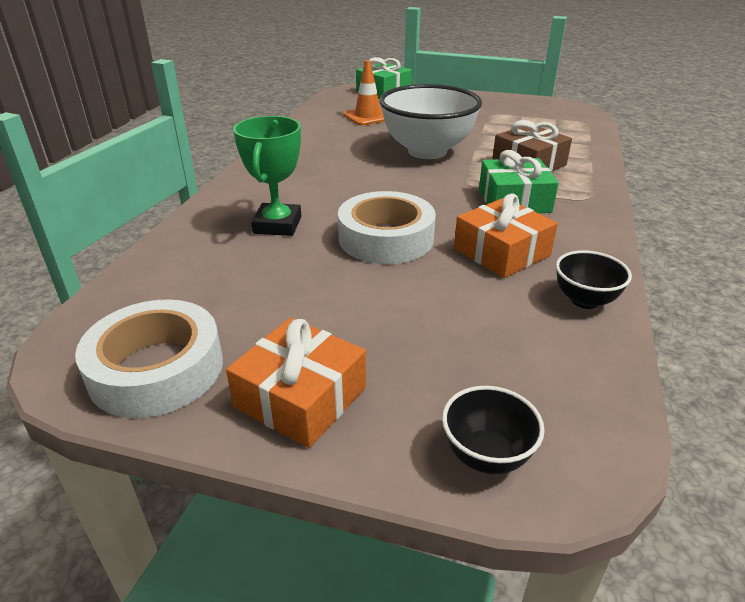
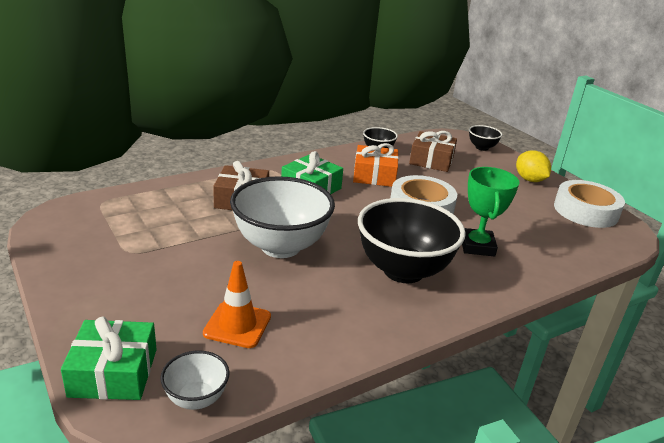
camera: 140 degrees left, 5 degrees down
(277, 225) = (477, 246): green trophy -> green trophy turned 45 degrees counterclockwise
(300, 397) = (529, 180): orange gift -> yellow lemon
(318, 176) = (403, 271): none -> black bowl
(335, 98) = (196, 399): none -> white bowl
(496, 333) = (431, 160): none -> brown gift

